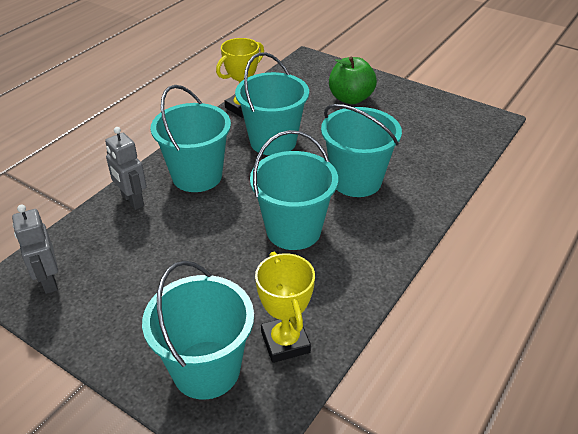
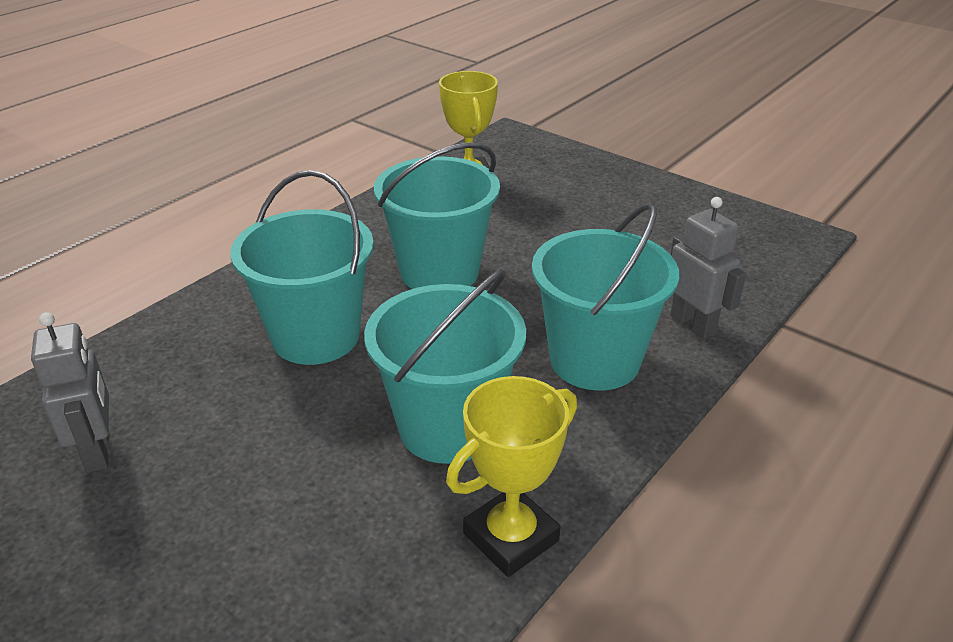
camera: 175 degrees left, 5 degrees down
(48, 281) = (752, 236): grey robot -> grey robot (98, 451)
(206, 369) = (547, 168): turquoise bucket -> none
(350, 98) = (220, 554): green apple -> none

